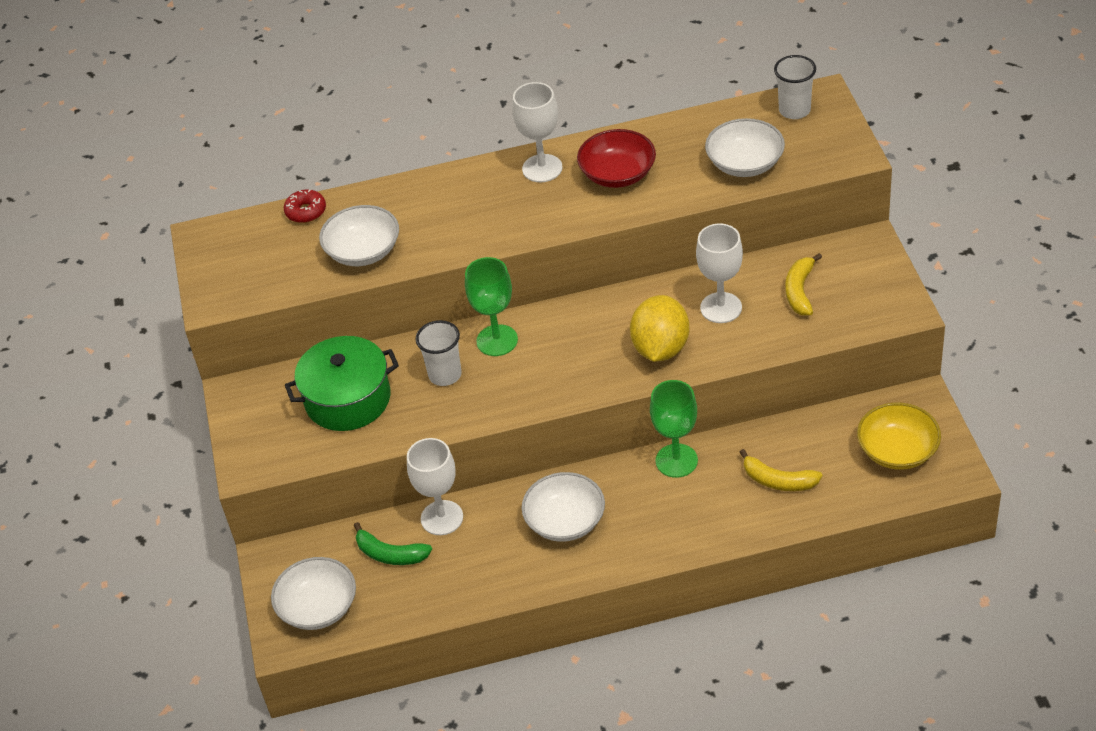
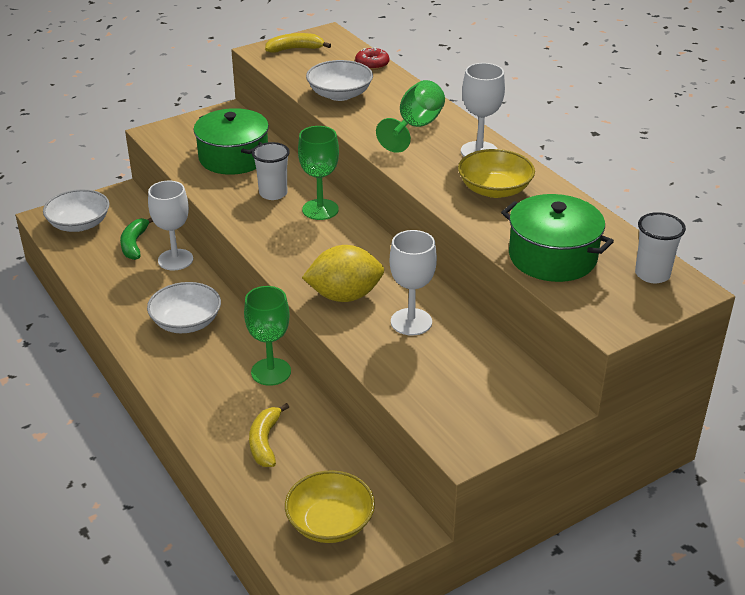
camera: 65 degrees right, 10 degrees down
(469, 204) = (415, 127): none -> green goblet
(617, 174) = (494, 189): red bowl -> yellow bowl
(745, 163) = (552, 257): white bowl -> green pot
(800, 291) = (457, 368): yellow banana -> yellow banana (295, 49)

